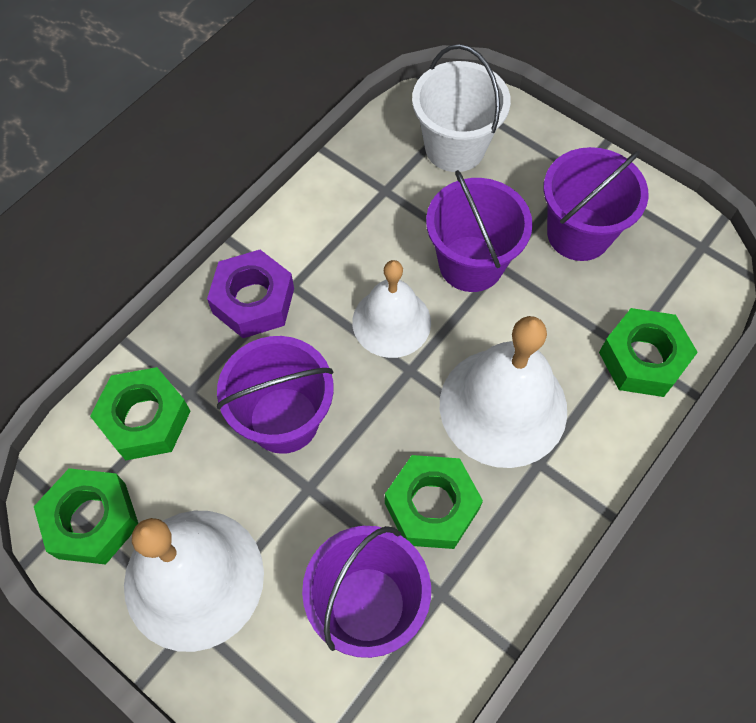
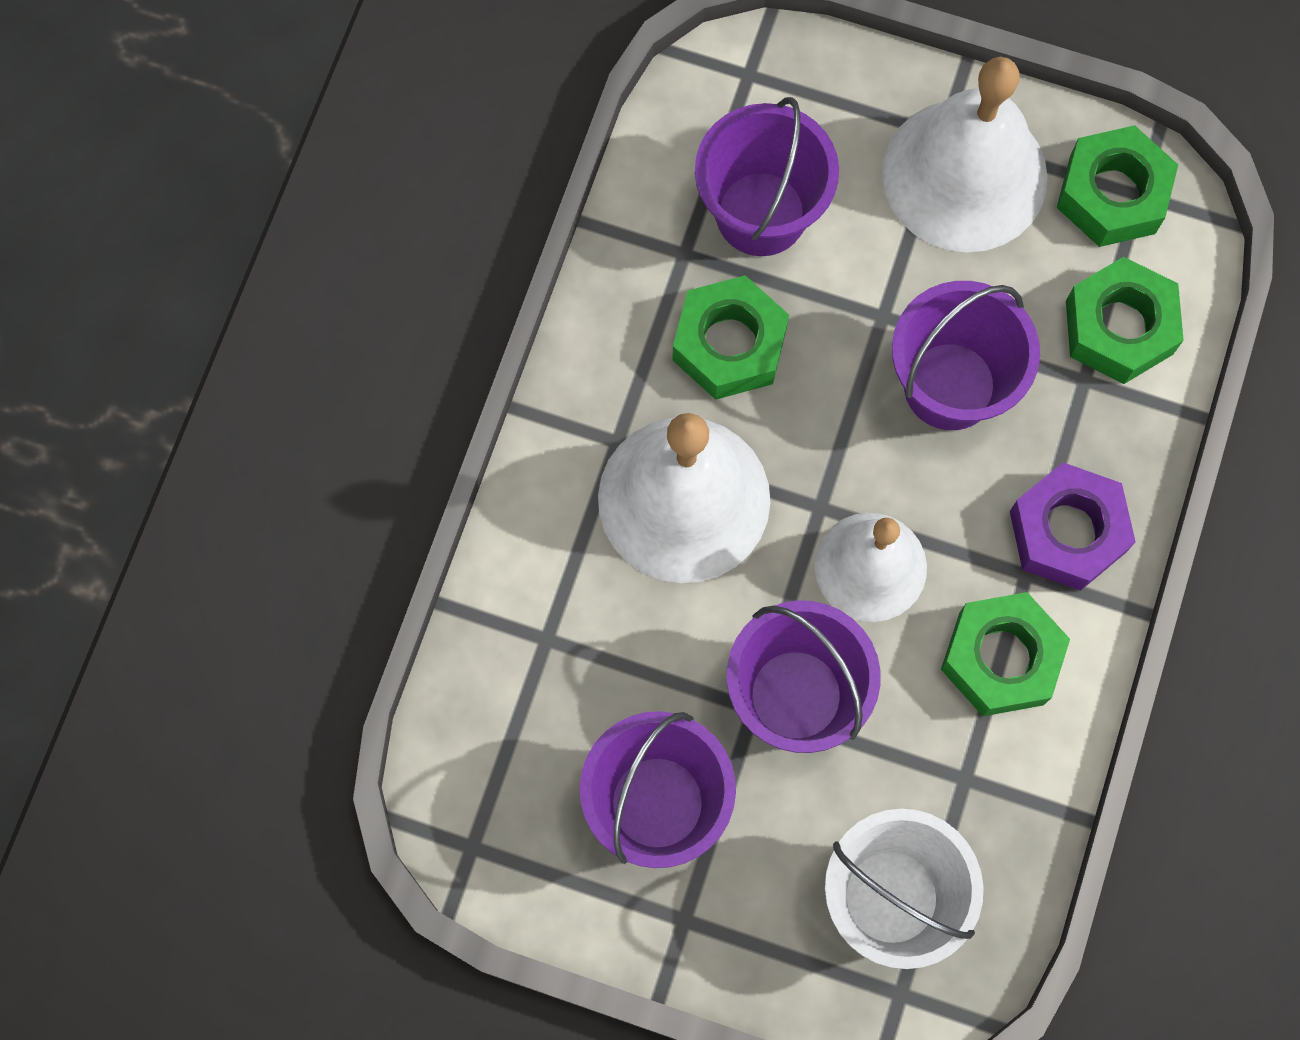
camera: 160 degrees right, 10 degrees up
(642, 358) = (520, 631): green nut -> green nut (1001, 658)

